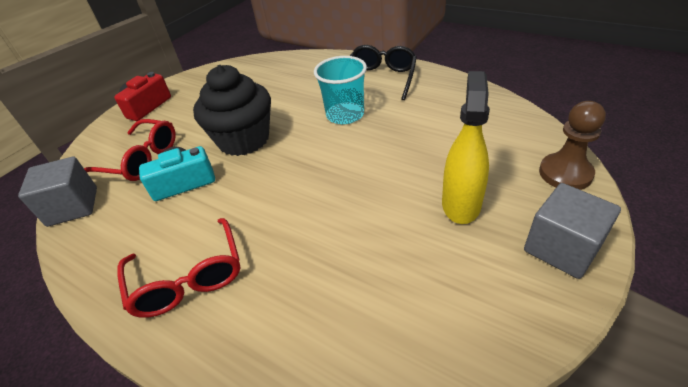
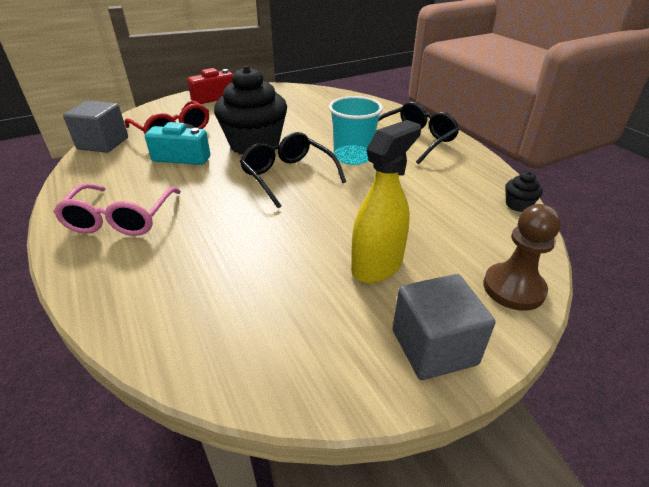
camera: 25 degrees right, 5 degrees down
(188, 278) = (120, 219): red glasses -> pink glasses
(307, 157) = (288, 176): none -> black glasses
(506, 104) = (518, 205): none -> black cupcake

